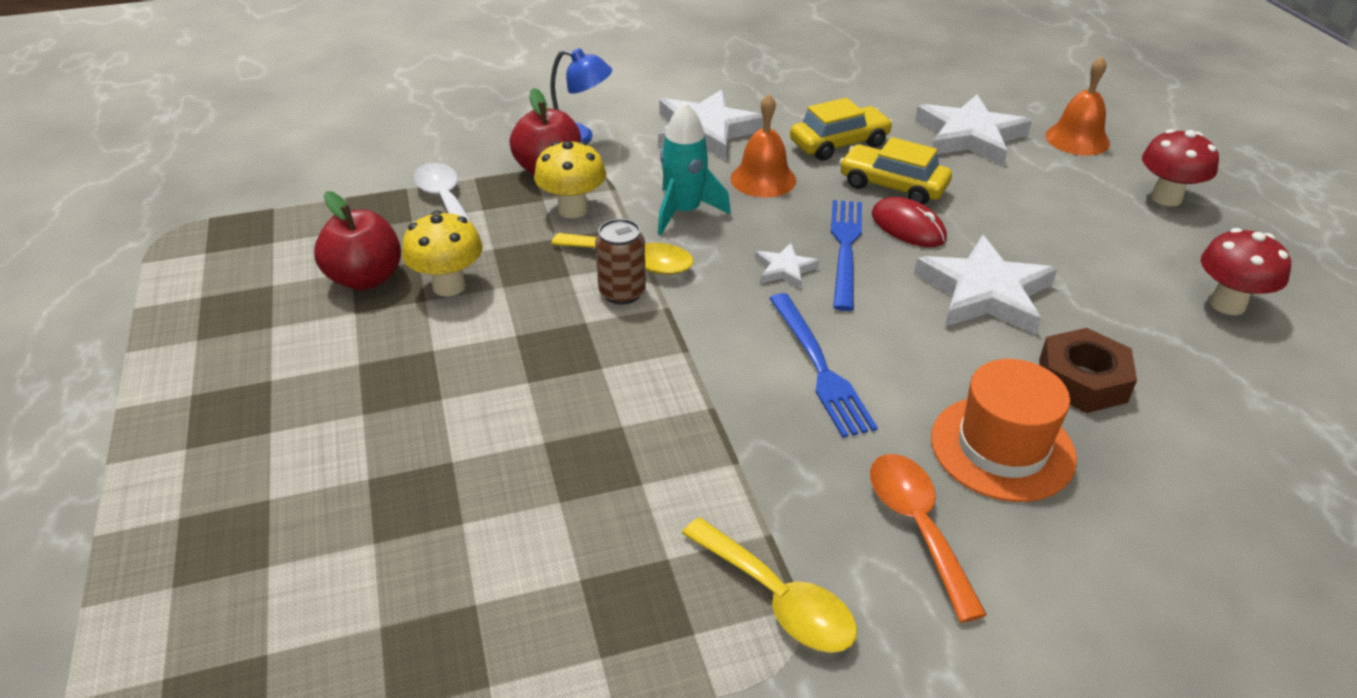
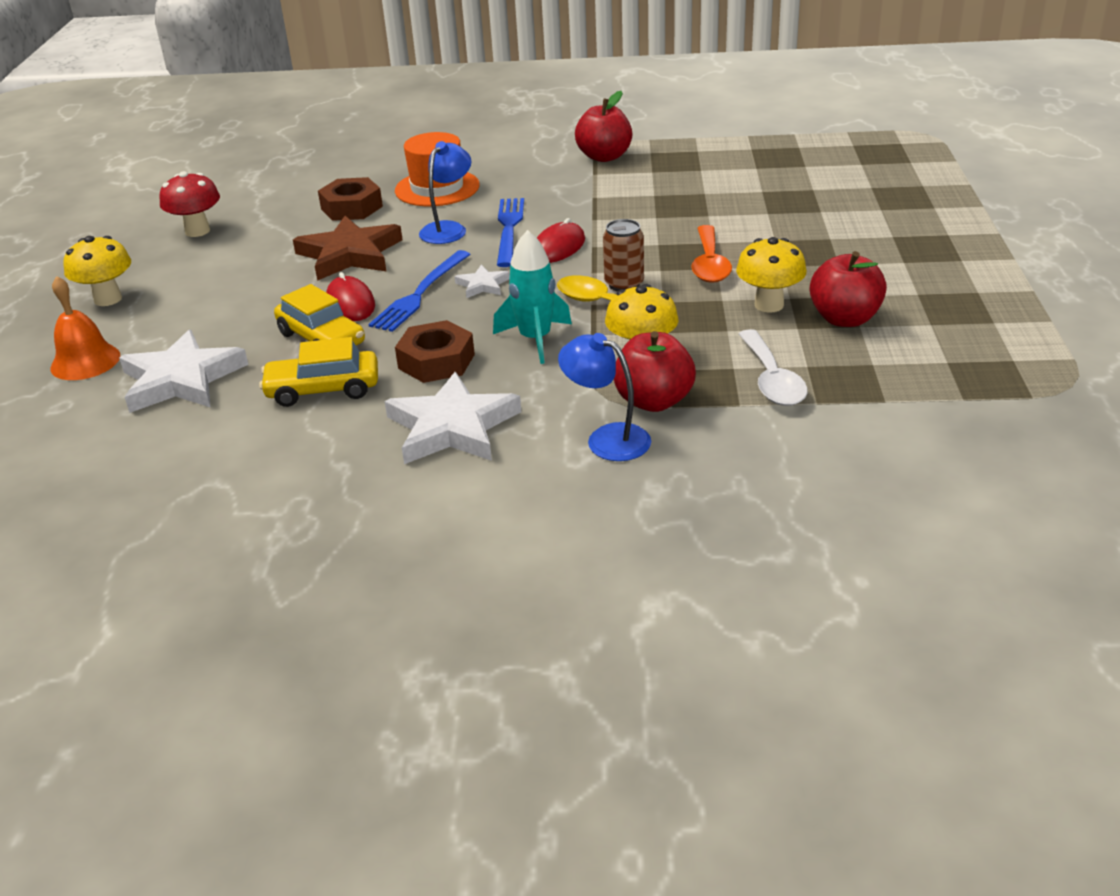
camera: 160 degrees left, 5 degrees down
(731, 341) = (558, 247): none -> red mouse
(763, 179) = (436, 361): orange bell -> brown nut
(777, 599) = (604, 157): yellow spoon -> red apple
(903, 356) = (448, 229): none -> blue lamp
(917, 527) = (515, 169): orange spoon -> orange spoon (709, 264)
(984, 292) = (349, 254): white star -> brown star
(1166, 198) = (108, 299): red mushroom -> yellow mushroom

